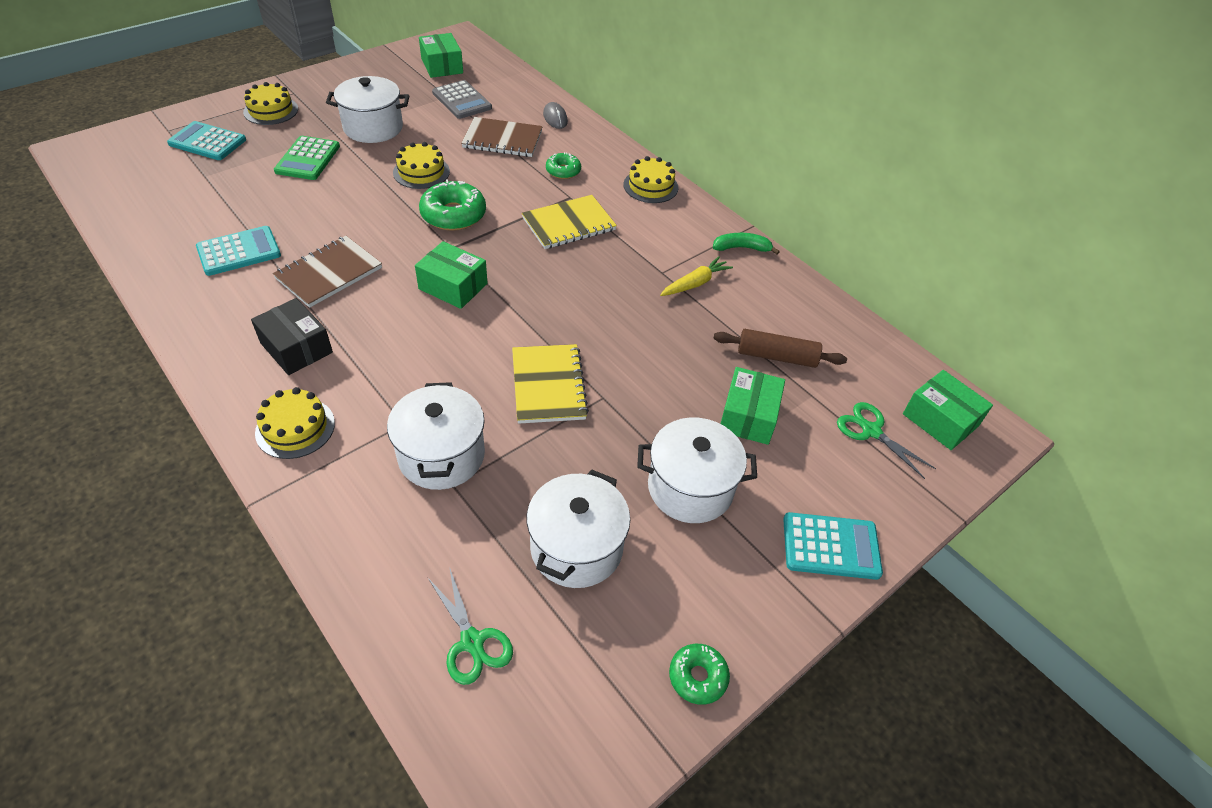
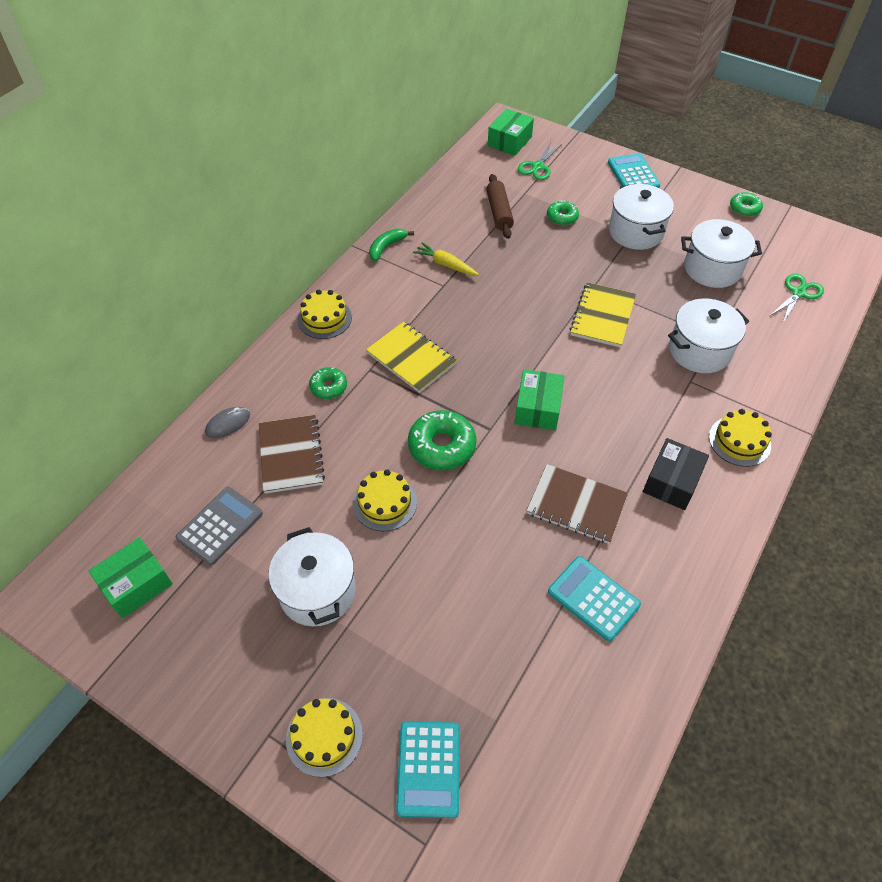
camera: 105 degrees left, 5 degrees up
(307, 159) = (411, 626): green calculator -> none
(548, 385) = (602, 316): yellow notebook -> yellow notebook turned 45 degrees counterclockwise
(741, 248) = (386, 247): green banana -> green banana turned 60 degrees clockwise
(748, 416) = (562, 217): green box -> green donut

